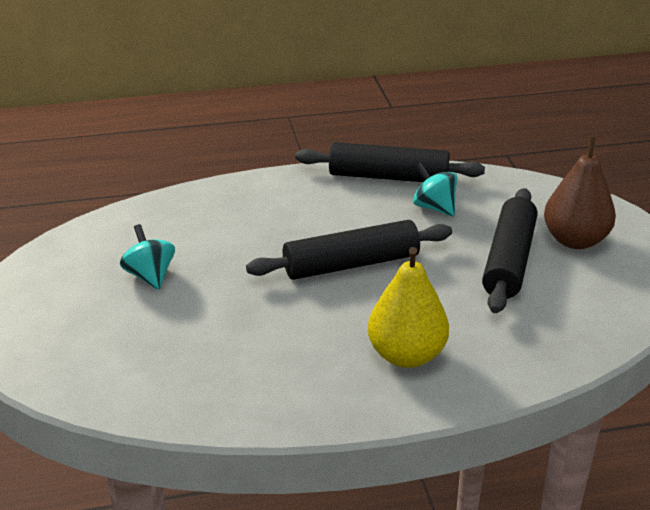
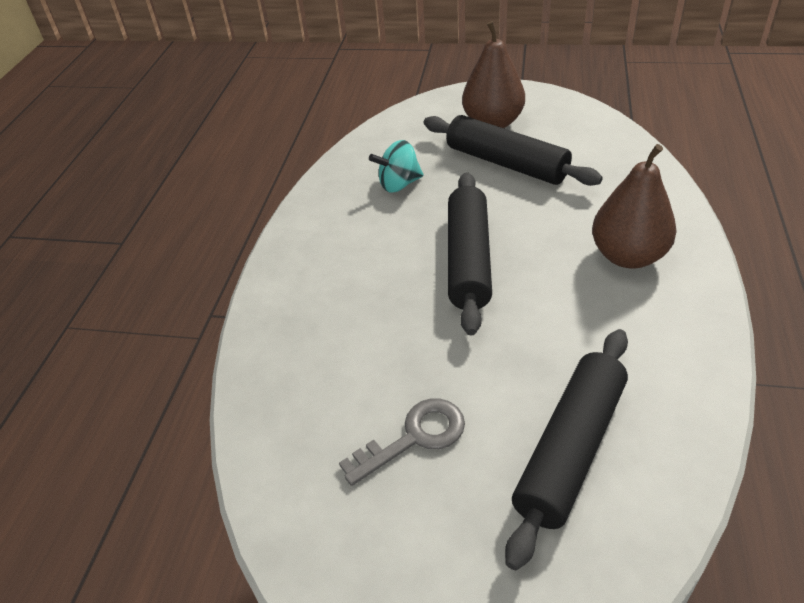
camera: 65 degrees left, 10 degrees up
(150, 276) = (415, 437): turquoise spinning top -> grey key
(388, 177) = (325, 200): black rolling pin -> black rolling pin (571, 449)
(406, 355) = (628, 256): yellow pear -> brown pear

